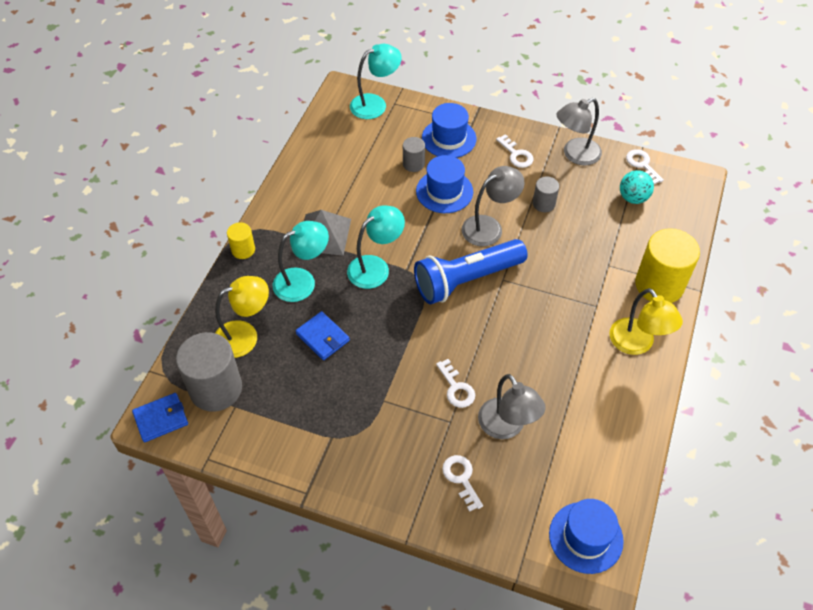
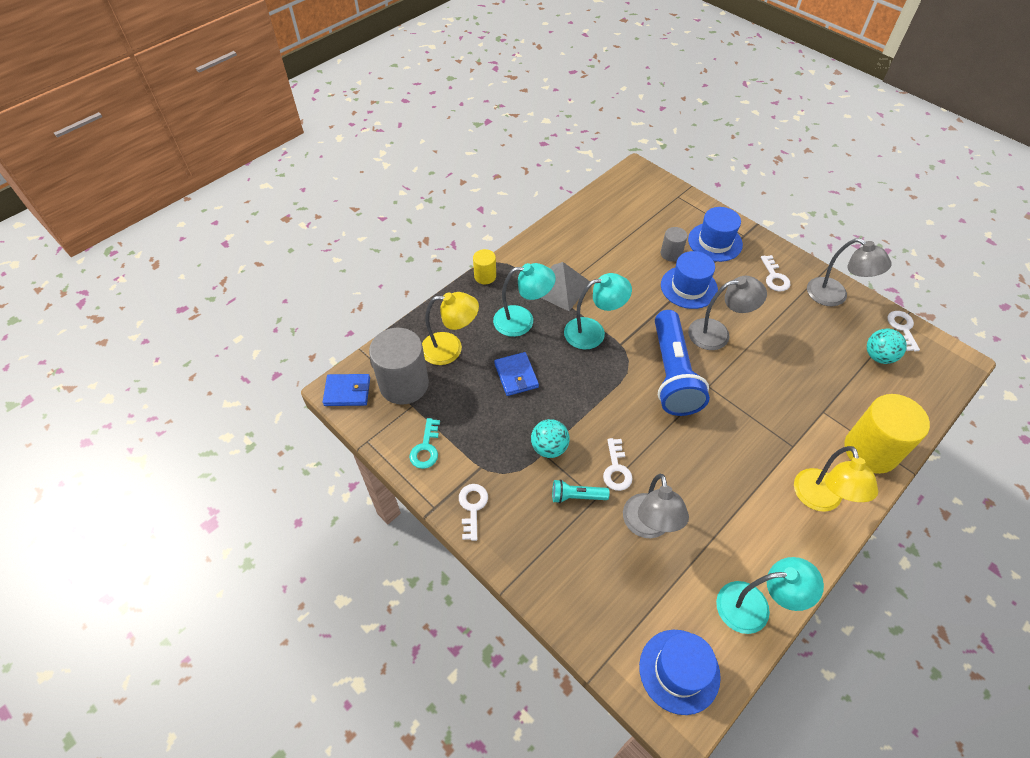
camera: 25 degrees right, 0 degrees up
(270, 441) = (426, 448): none -> turquoise key
(375, 104) = (660, 192): turquoise lamp -> turquoise lamp (754, 607)
(386, 393) = (549, 447): none -> turquoise ball
(432, 427) = (577, 496): none -> turquoise flashlight
(461, 478) = (581, 556): white key -> white key (472, 507)
(466, 280) = (673, 374): blue flashlight -> blue flashlight turned 90 degrees counterclockwise
(544, 204) = (782, 331): grey cylinder -> none
(575, 155) = (834, 296): grey lamp -> grey lamp turned 135 degrees counterclockwise

